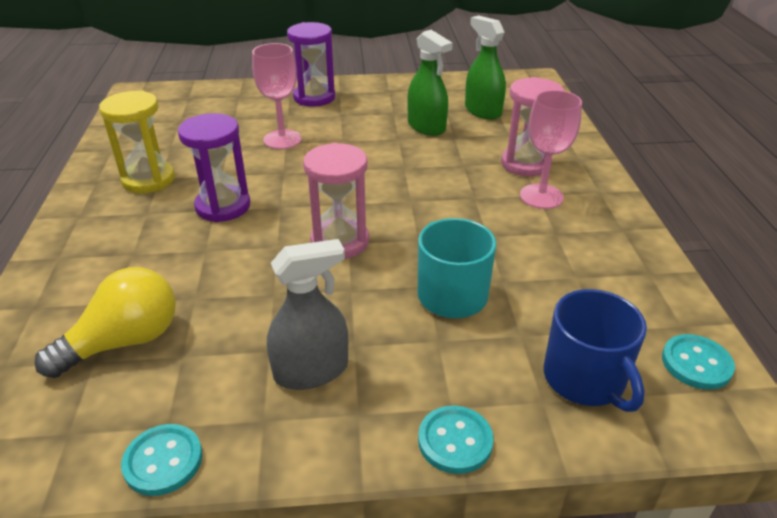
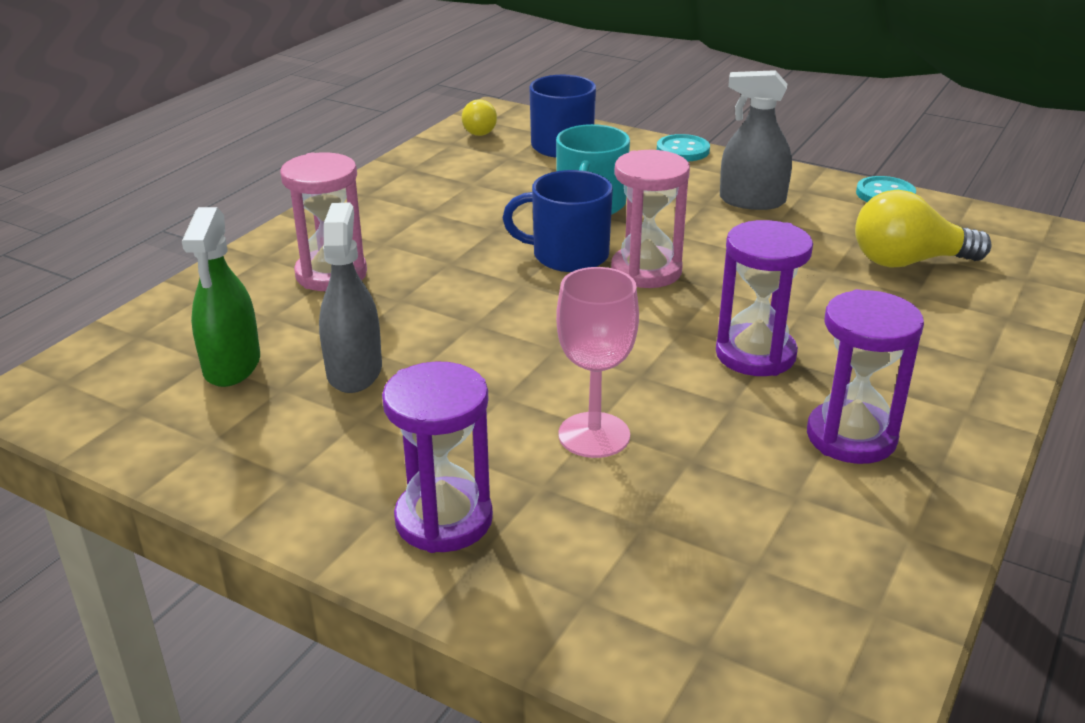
camera: 145 degrees left, 5 degrees down
(148, 180) = (851, 437): yellow hourglass -> purple hourglass
(408, 233) = (568, 255): none -> blue mug
(426, 126) = (354, 371): green spray bottle -> grey spray bottle
(541, 196) = (382, 240): pink goblet -> none
(696, 363) = (480, 130): turquoise button -> yellow light bulb

